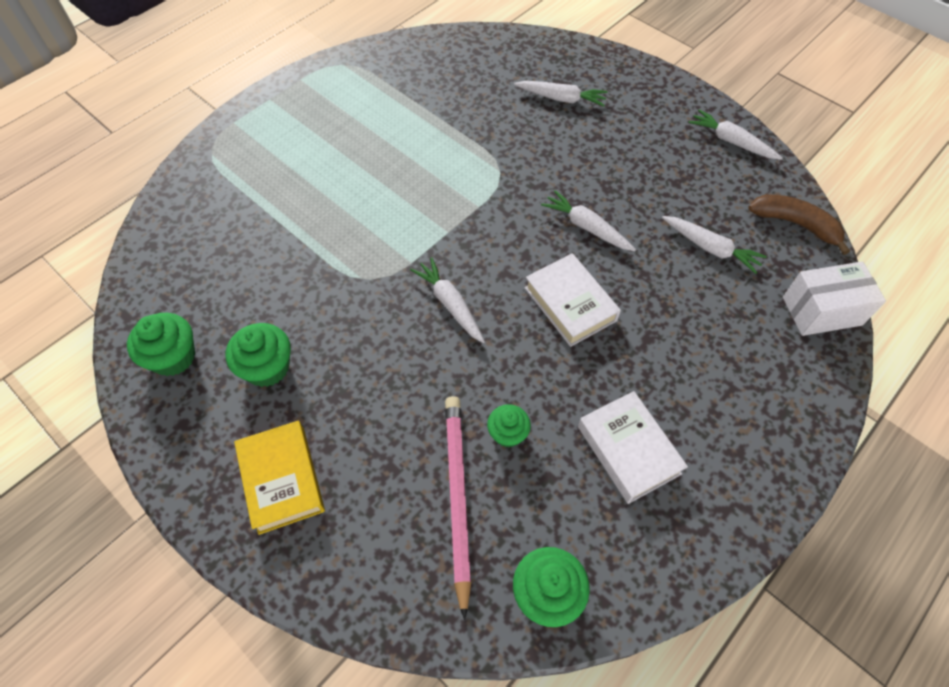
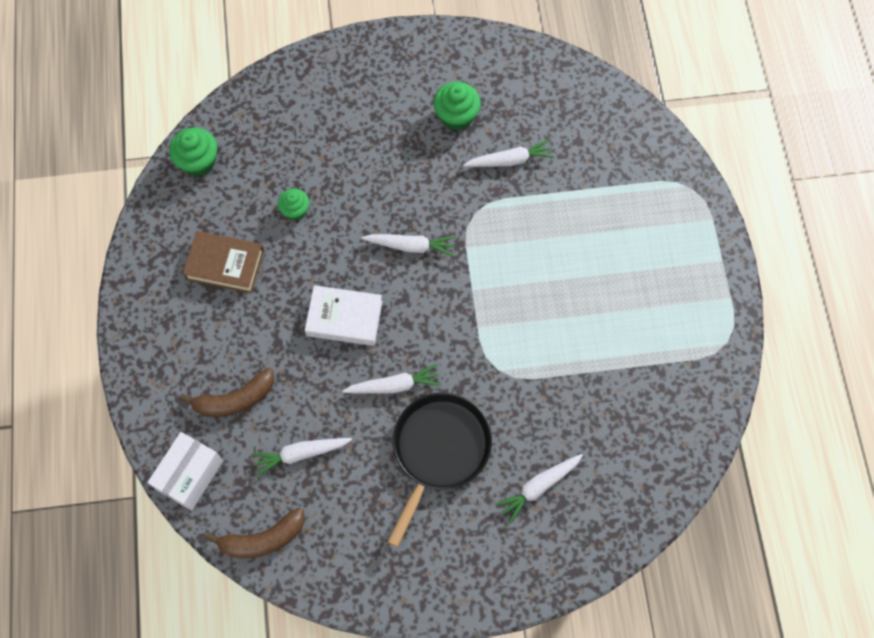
camera: 130 degrees right, 10 degrees up
(173, 357) = (509, 73): green cupcake -> none
(282, 479) = (375, 83): yellow book -> none
(457, 496) = (285, 158): pink pencil -> none
(602, 166) = (439, 450): none -> black pan
(628, 450) = (225, 265): white book -> brown book
(730, 330) = (235, 399): none -> brown banana
(731, 141) = (375, 580): white carrot -> white carrot (510, 160)

